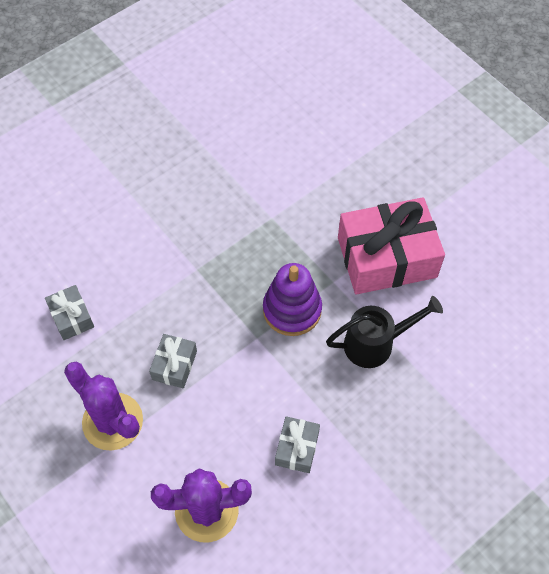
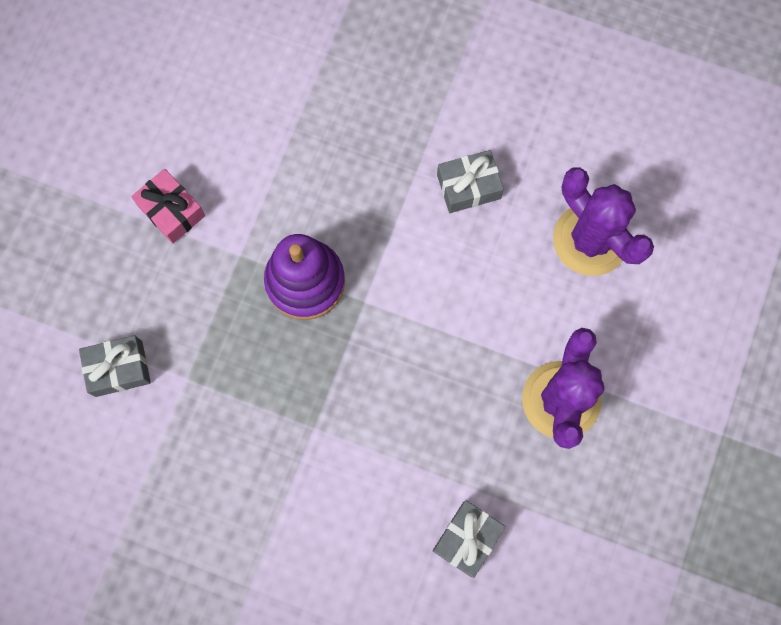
camera: 120 degrees left, 15 degrees up
(174, 365) = (454, 374): grey gift -> grey gift (119, 369)
(376, 343) = (295, 167): black watering can -> none
(386, 257) = (171, 211): pink gift -> pink gift, size x0.47

